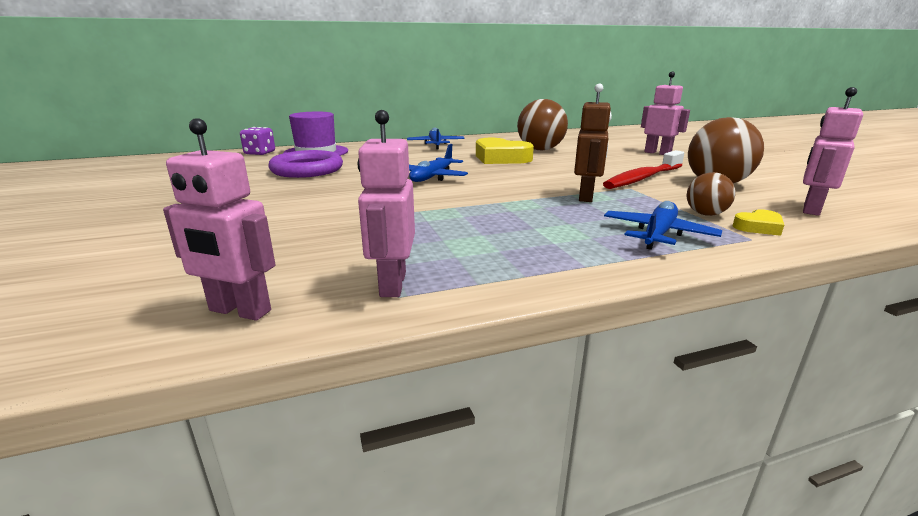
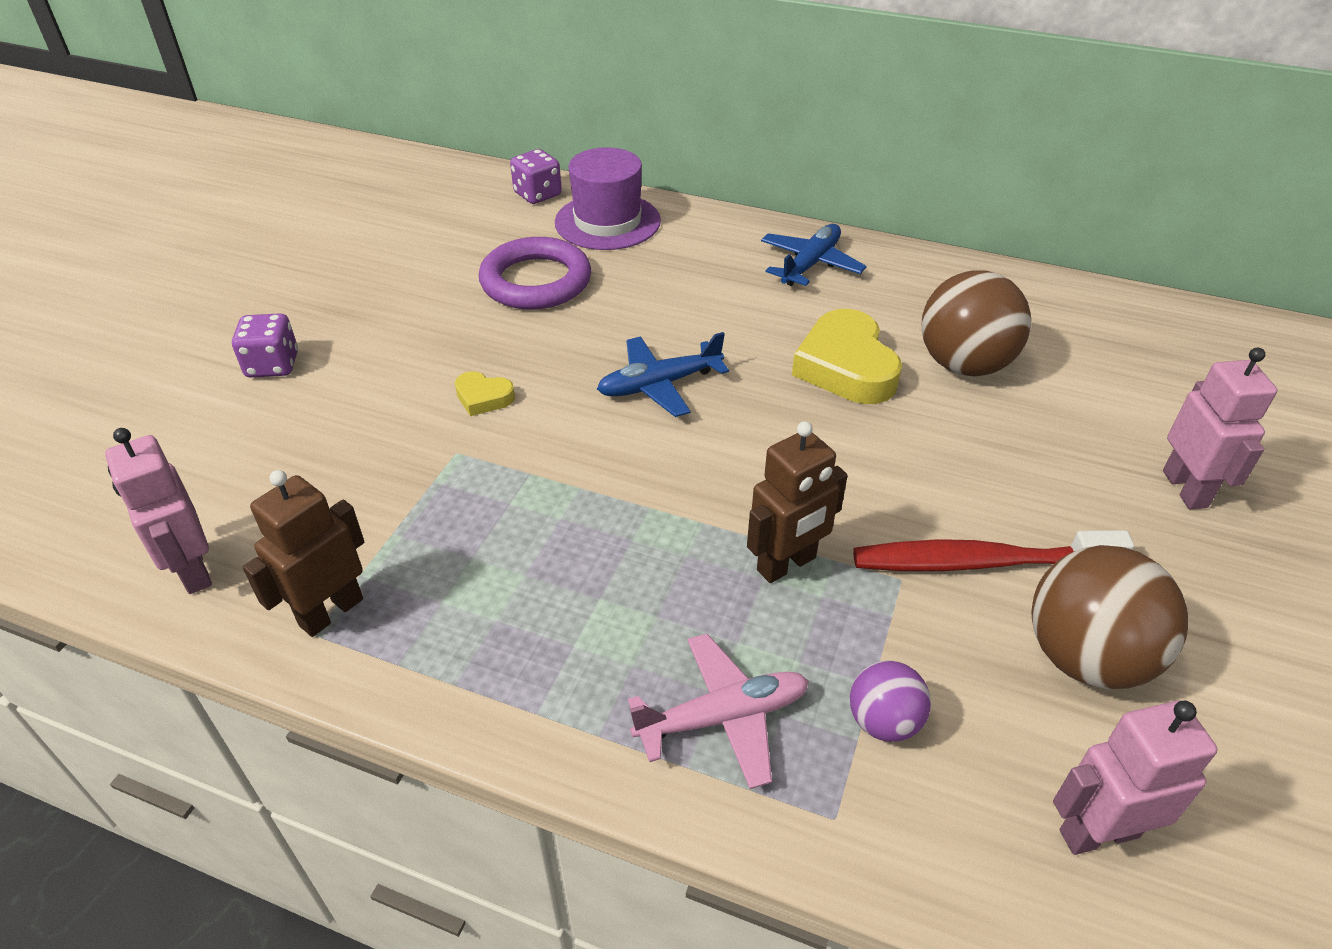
camera: 40 degrees right, 20 degrees up
(160, 226) = (272, 365): none -> purple dice
(392, 284) = (331, 612): pink robot -> brown robot
(657, 234) = (723, 717): blue plane -> pink plane
(705, 214) = (883, 721): brown ball -> purple ball
(758, 227) = (900, 804): yellow heart -> yellow heart (483, 398)

